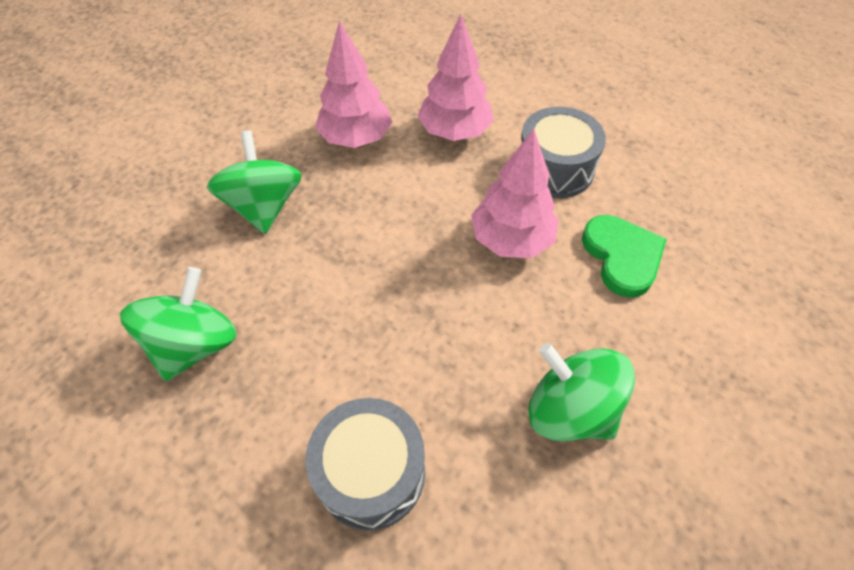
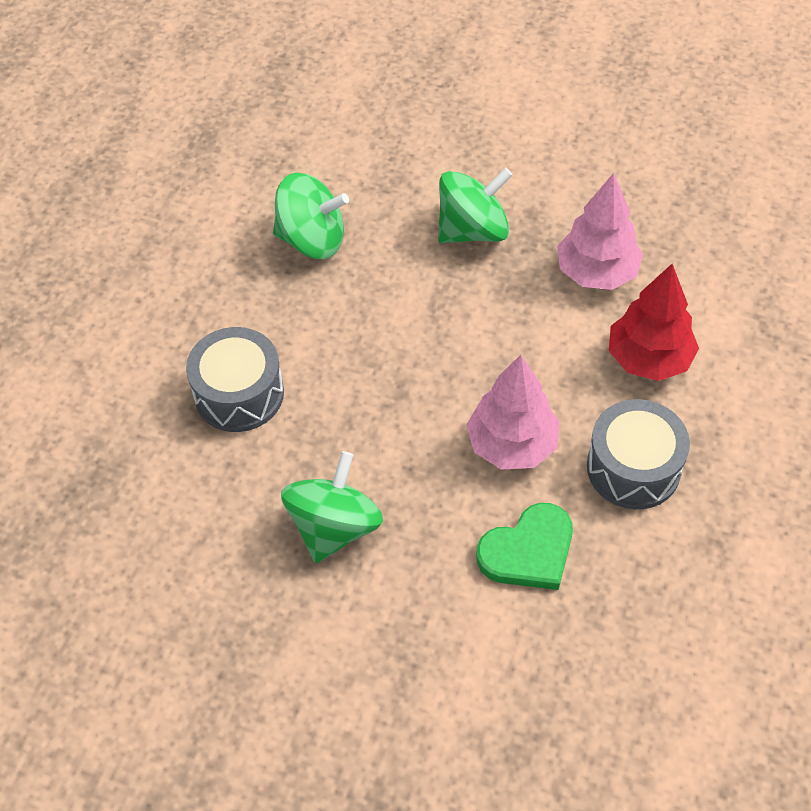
camera: 75 degrees right, 0 degrees up
(454, 132) = (648, 359): pink tree -> red tree

